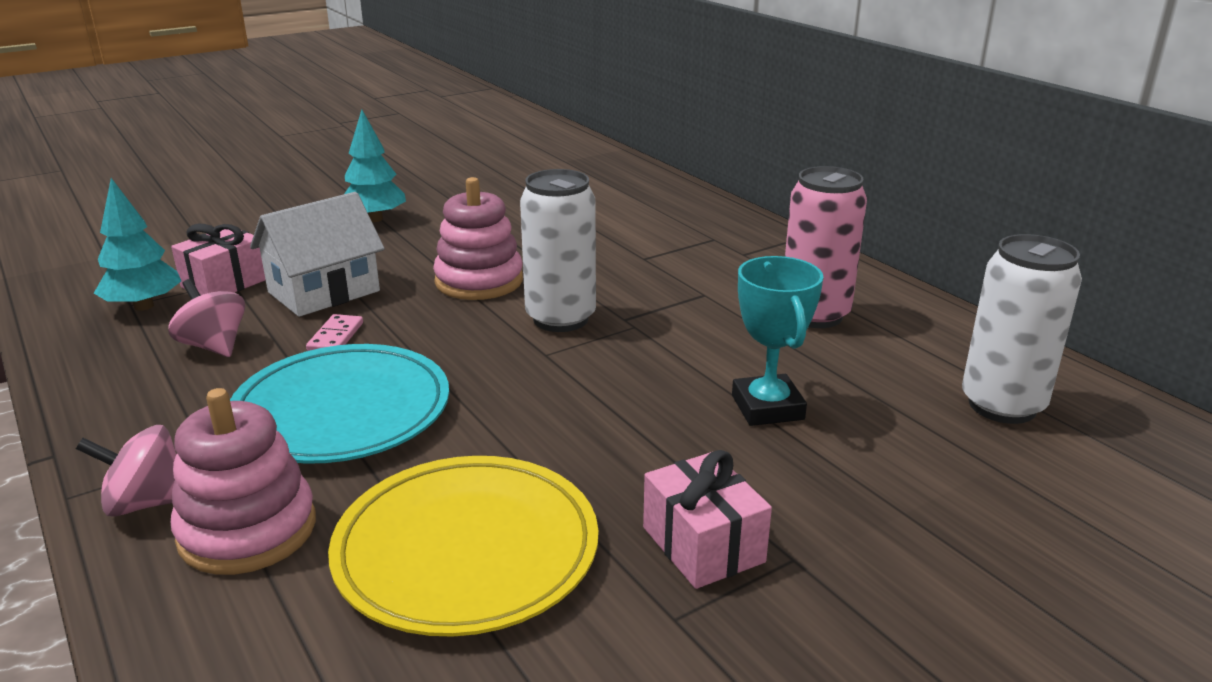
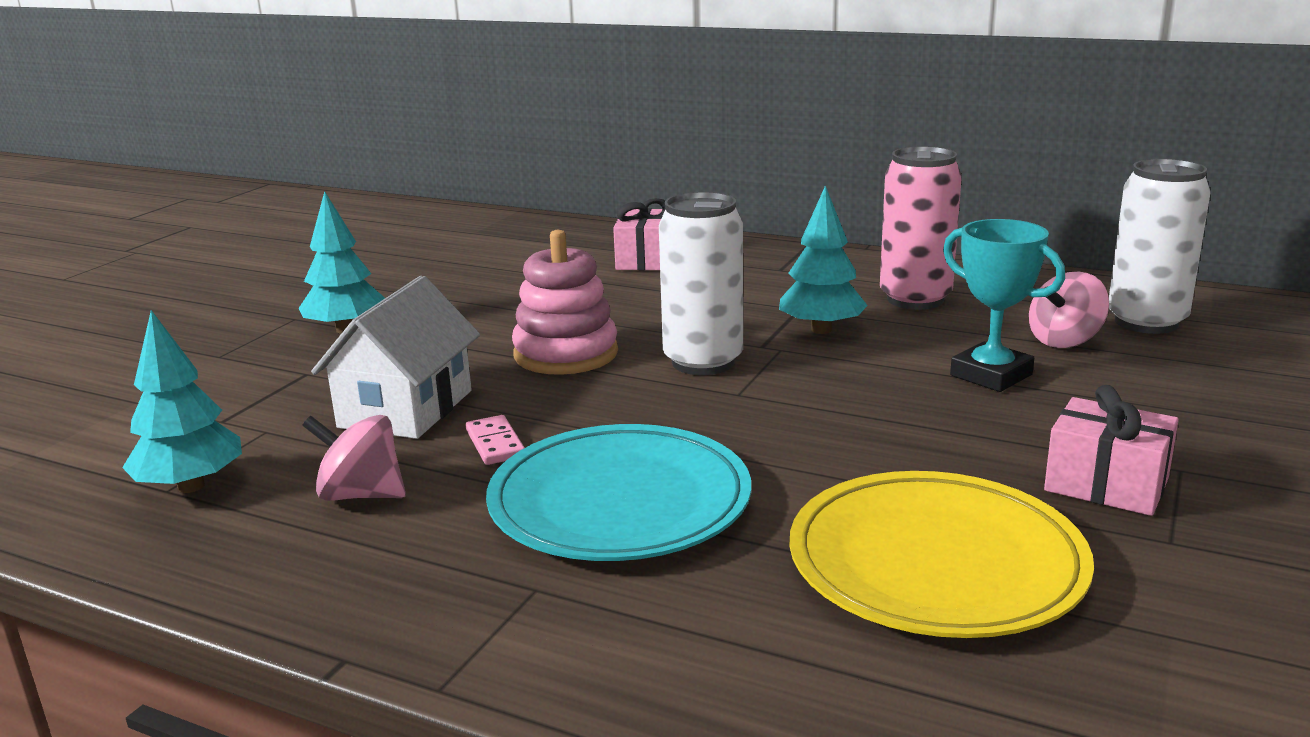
camera: 30 degrees left, 5 degrees down
(147, 503) = (549, 654): pink spinning top -> pink spinning top (1065, 340)
(225, 283) = (262, 435): pink gift -> pink gift (645, 260)
(247, 530) = (704, 631): pink stacking toy -> none
(691, 319) = (821, 330): none -> turquoise tree

